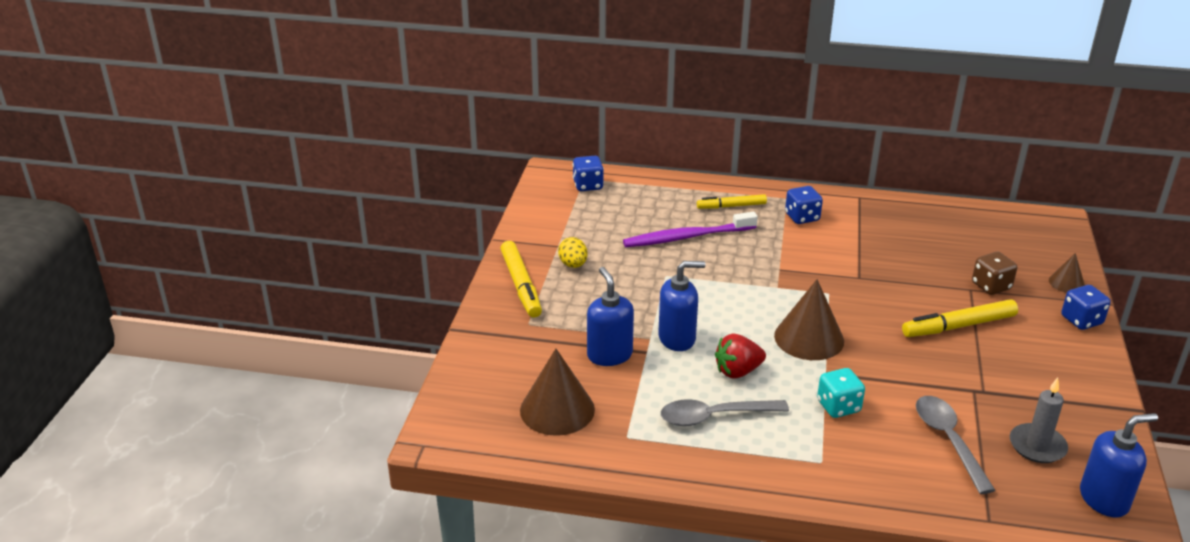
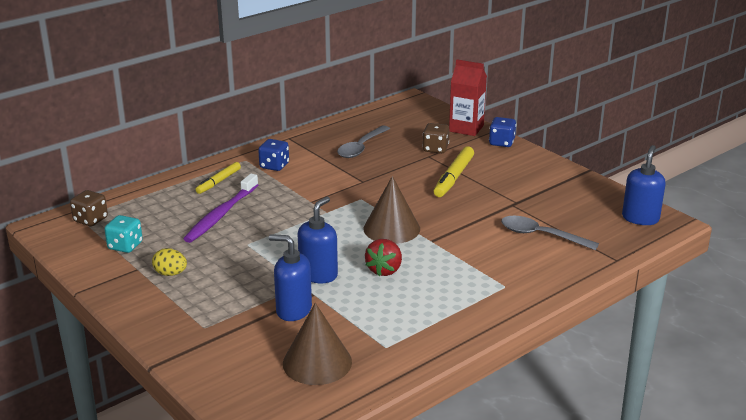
camera: 50 degrees left, 5 degrees down
(521, 285) = (155, 308): yellow marker -> none
(588, 185) = (90, 220): blue dice -> brown dice
(715, 416) = (414, 301): grey spoon -> grey spoon (361, 147)
(838, 406) = (466, 253): turquoise dice -> turquoise dice (125, 246)
(1037, 446) = (579, 213): grey candle -> none
(1066, 283) = (466, 128): brown cone -> red carton

